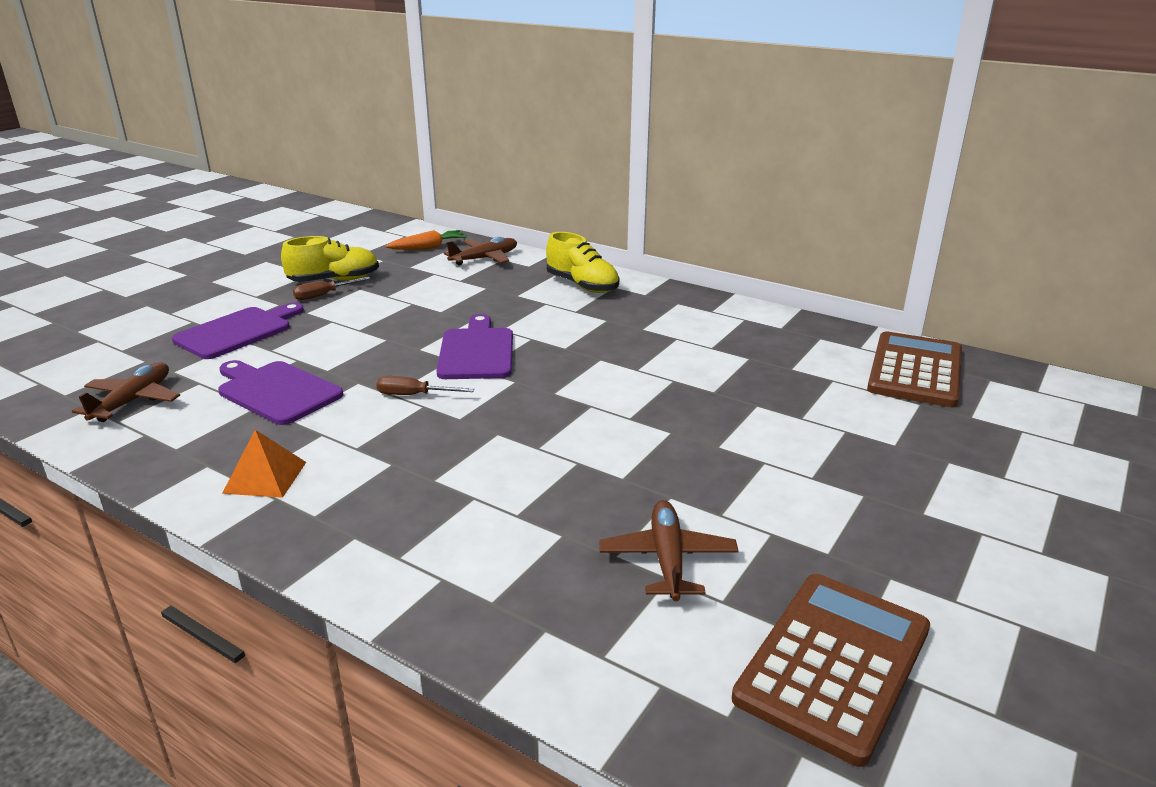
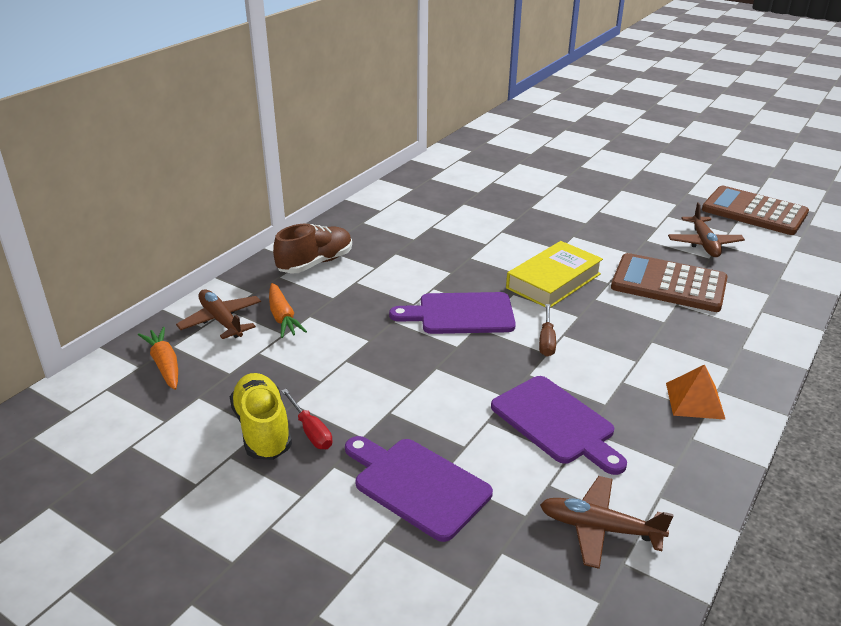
camera: 90 degrees left, 5 degrees up
(276, 391) = (556, 423): purple cutting board -> purple cutting board turned 75 degrees counterclockwise
(324, 295) = (310, 431): brown screwdriver -> red screwdriver
(485, 278) = (283, 317): none -> orange carrot
(542, 408) = (553, 281): none -> yellow book
(582, 285) = (315, 263): yellow shoe -> brown shoe
(667, 559) = (704, 243): brown plane -> brown plane turned 90 degrees counterclockwise
(915, 370) = (476, 158): brown calculator -> brown calculator (668, 284)

